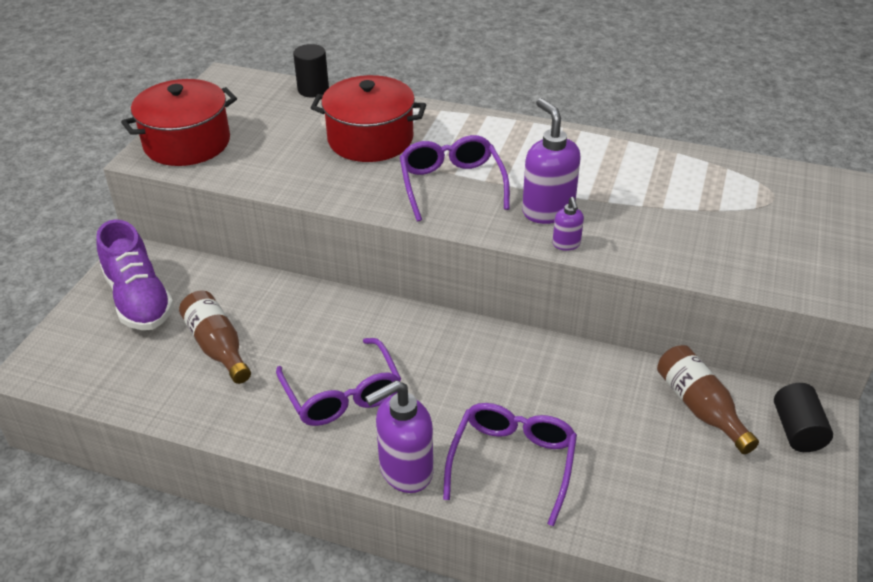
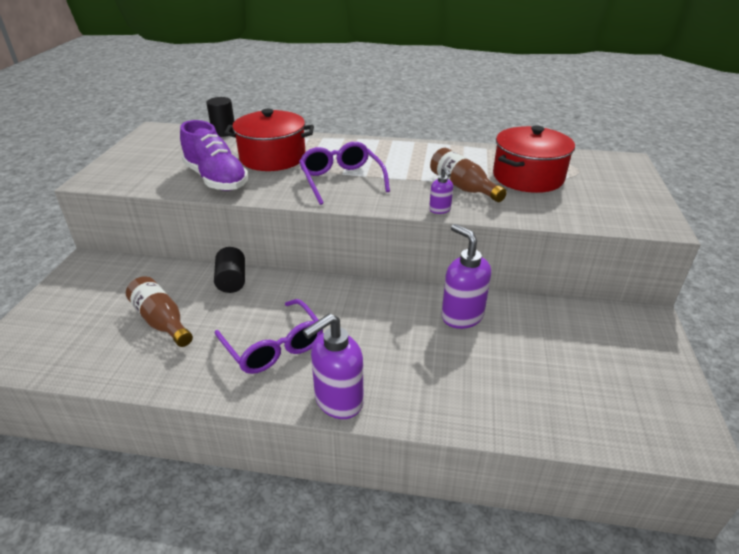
camera: 10 degrees left, 5 degrees down
(139, 299) = (91, 293): purple shoe -> purple shoe (216, 179)
(187, 143) = (125, 169): red pot -> red pot (528, 177)
(512, 462) = (427, 383): purple glasses -> none
(547, 211) = (419, 190): purple soap dispenser -> purple soap dispenser (462, 316)
(700, 407) = (561, 323): brown bottle -> brown bottle (462, 187)
(797, 430) = (639, 332): black cylinder -> black cylinder (232, 281)

